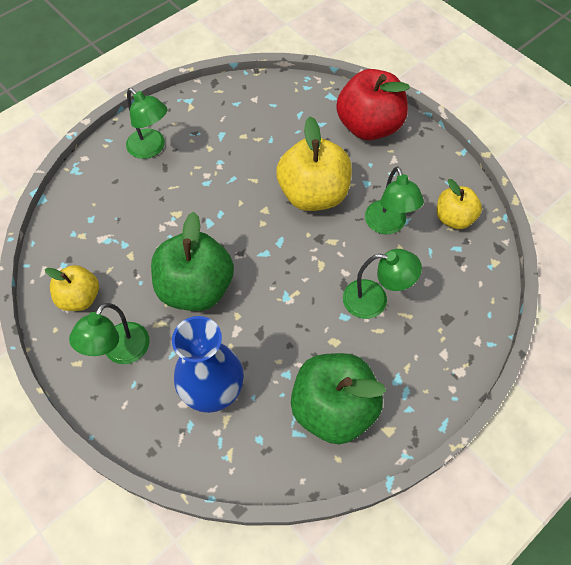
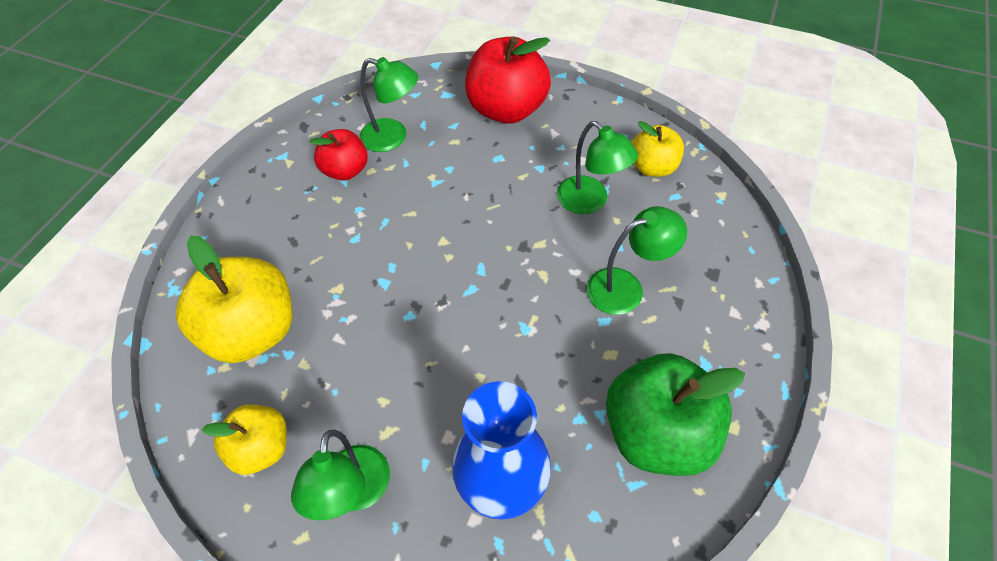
camera: 25 degrees left, 5 degrees down
(151, 148) = (264, 226): green lamp -> green lamp (393, 137)
(196, 288) = (410, 366): green apple -> none
(226, 129) = (346, 170): none -> red apple
(313, 194) = (488, 202): yellow apple -> yellow apple (253, 331)

